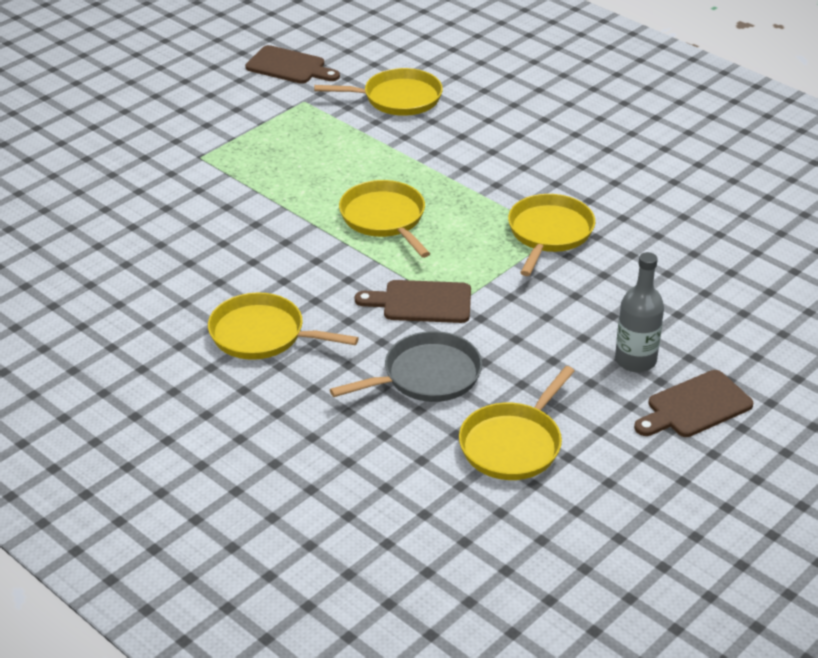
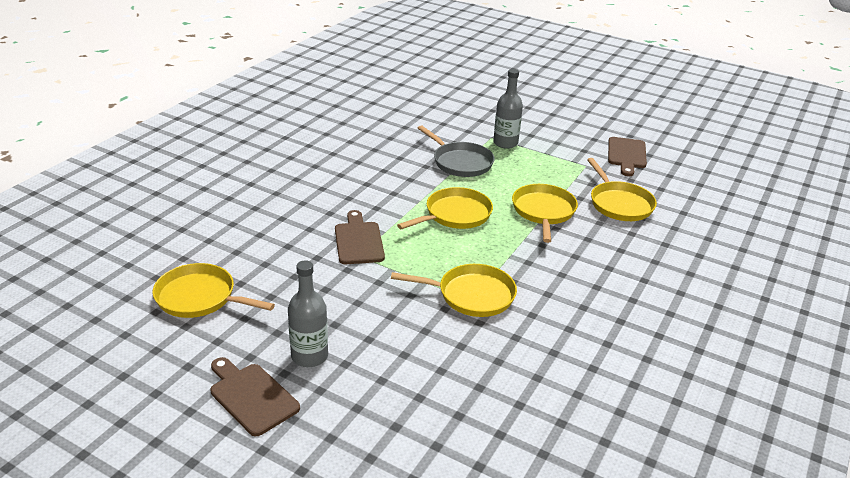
camera: 75 degrees right, 5 degrees down
(221, 149) = (505, 143): none -> grey bottle
(262, 335) = (306, 183): yellow pan -> yellow pan (543, 212)
(426, 376) = (273, 251): grey pan -> grey pan (460, 162)

